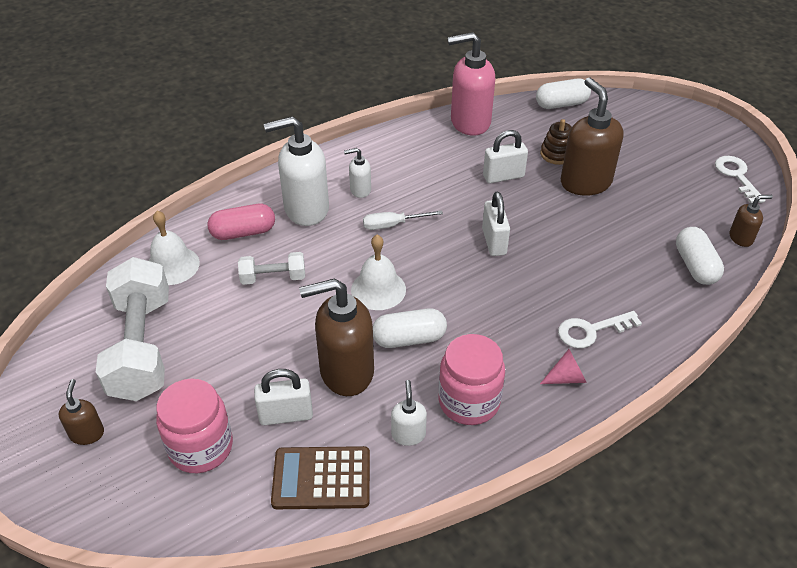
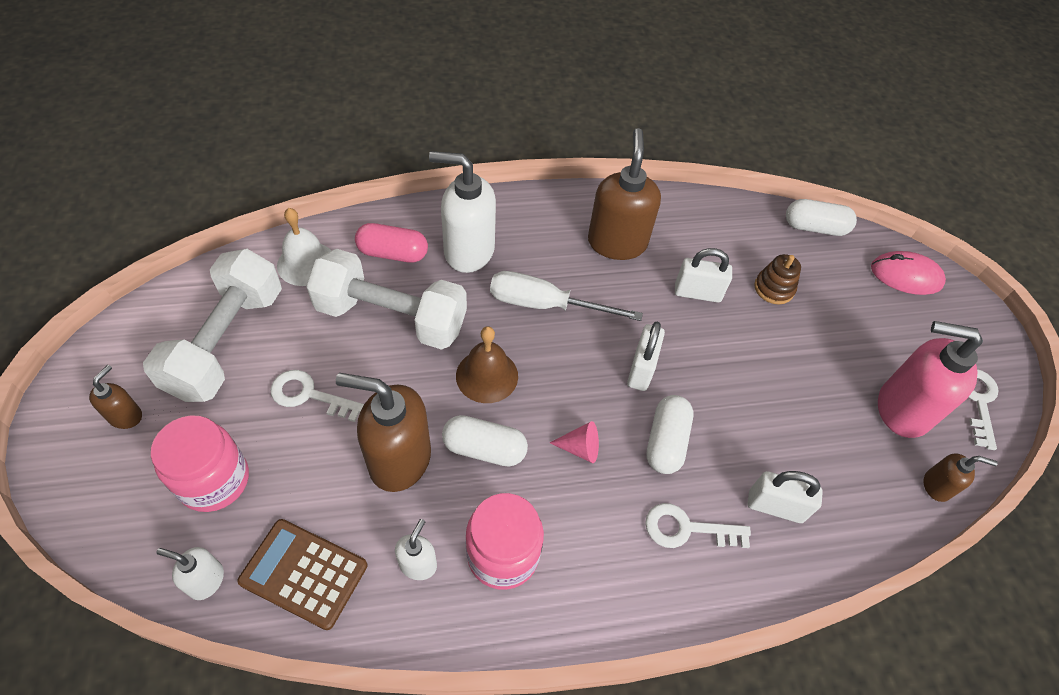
camera: 20 degrees right, 10 degrees up
(241, 357) = (309, 395): none -> white key
(273, 278) = (391, 317): white dumbbell -> white dumbbell, size x2.04
(286, 415) = (313, 482): white padlock -> white padlock (775, 506)
(360, 190) = (535, 250): white soap dispenser -> white soap dispenser (206, 580)
(378, 289) = (487, 375): white bell -> brown bell
(392, 225) = (545, 305): white screwdriver -> white screwdriver, size x1.66
(469, 122) = (697, 212): pink soap dispenser -> pink soap dispenser (901, 409)
(566, 378) = (625, 575): pink cone -> pink cone (580, 448)
(585, 182) = (787, 337): brown soap dispenser -> brown soap dispenser (617, 242)
(643, 114) = (905, 276): none -> pink mouse
(695, 266) = (858, 499): white capsule -> white capsule (666, 442)

